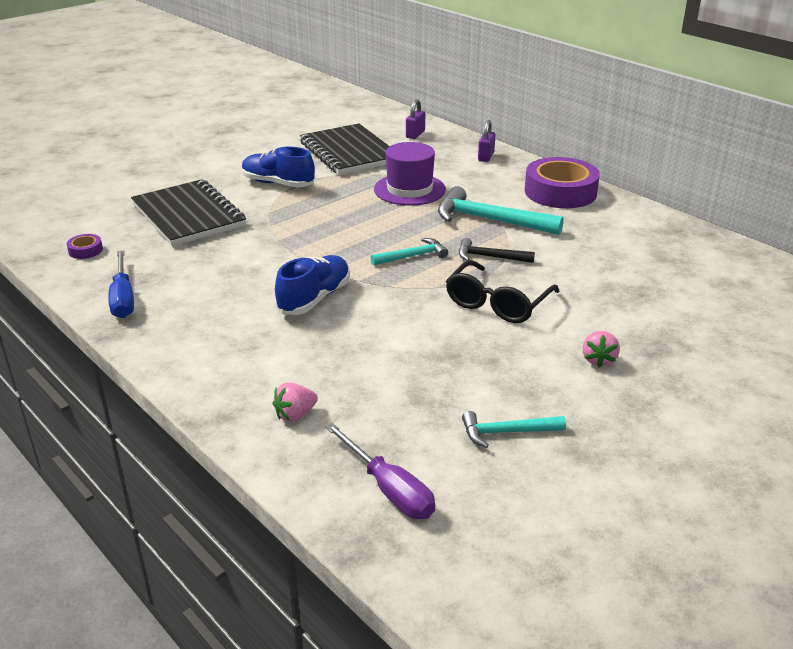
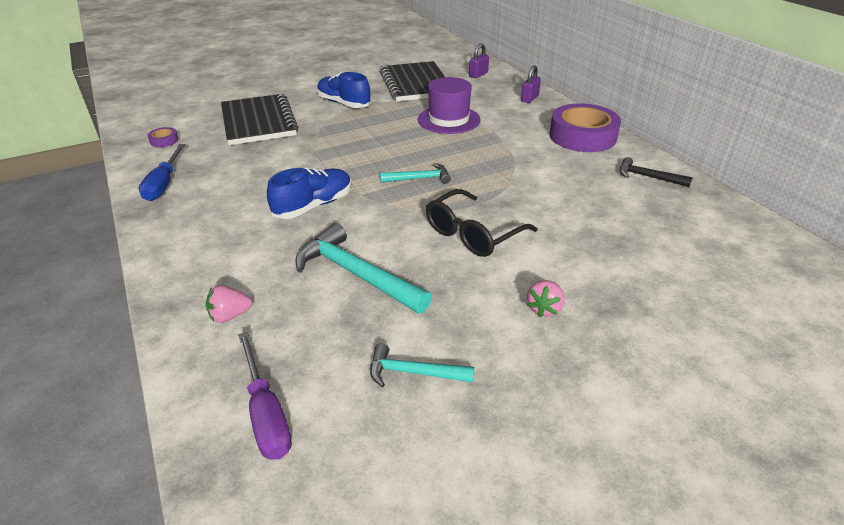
camera: 15 degrees right, 5 degrees up
(489, 257) = (488, 188): black hammer -> black hammer (648, 177)
(490, 220) = (505, 154): turquoise hammer -> turquoise hammer (356, 274)

